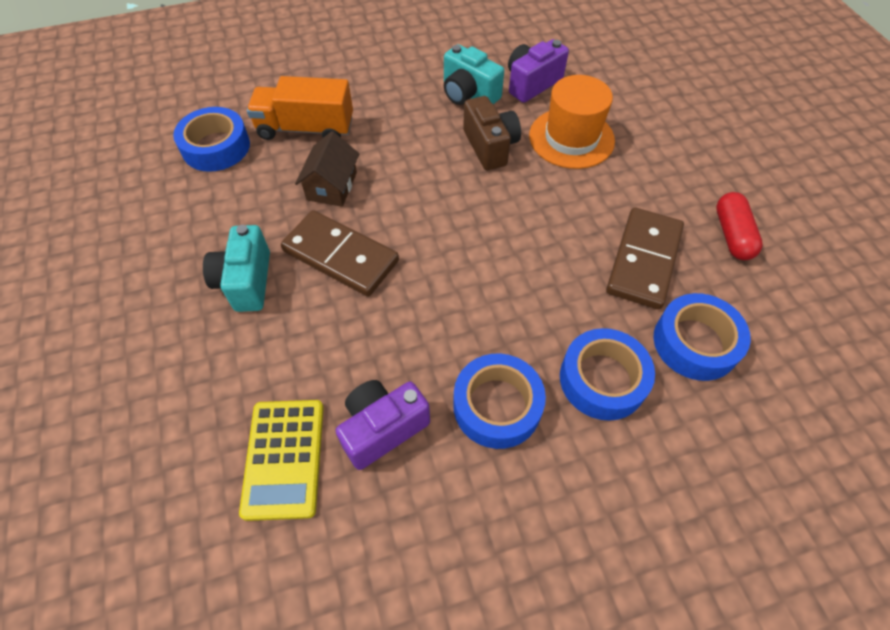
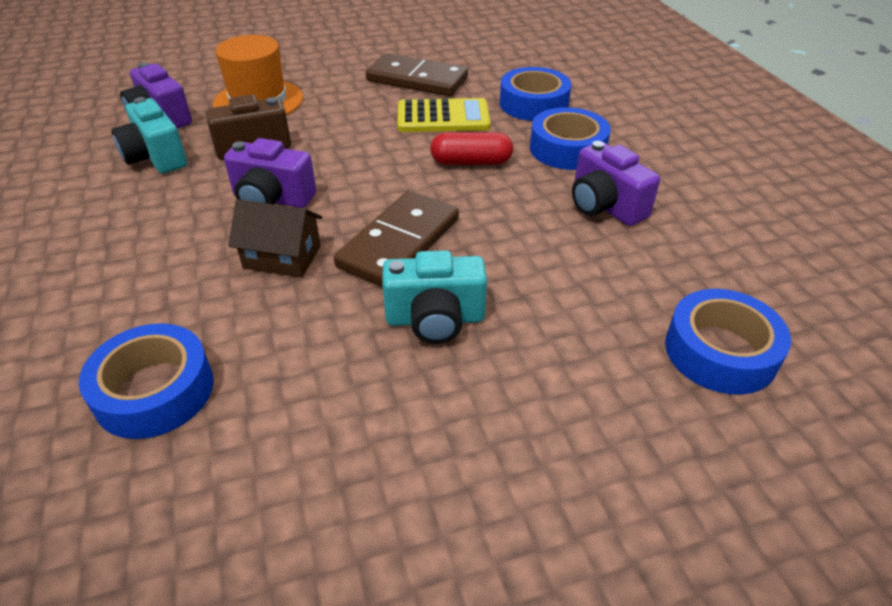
camera: 90 degrees left, 15 degrees down
(284, 458) = (653, 264): yellow calculator -> yellow calculator (443, 117)
(306, 129) = (156, 290): orange truck -> none
(407, 170) = (272, 199): none -> purple camera
(468, 94) = (156, 157): turquoise camera -> turquoise camera turned 105 degrees clockwise
(695, 343) = (495, 68): blue tape -> blue tape (720, 351)
(732, 235) = (394, 45): red capsule -> red capsule (471, 162)

